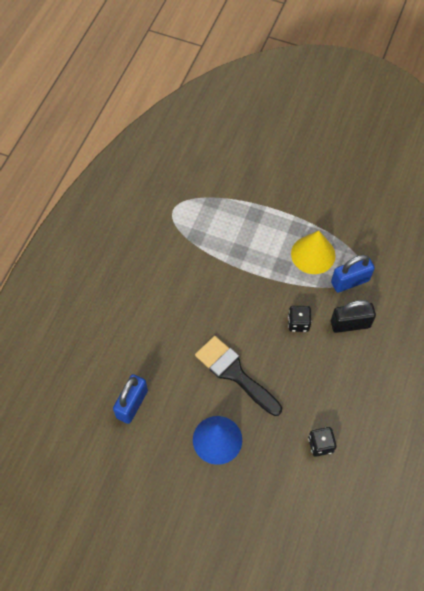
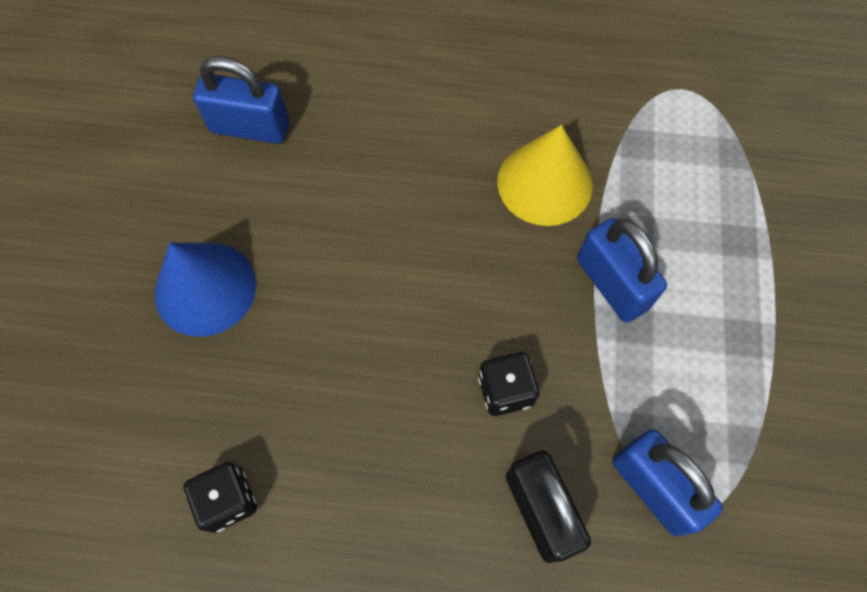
camera: 75 degrees right, 5 degrees up
(234, 373) = (353, 286): black brush -> none
(261, 268) = (612, 284): none -> blue padlock
(313, 254) = (691, 386): yellow cone -> yellow cone (545, 183)

